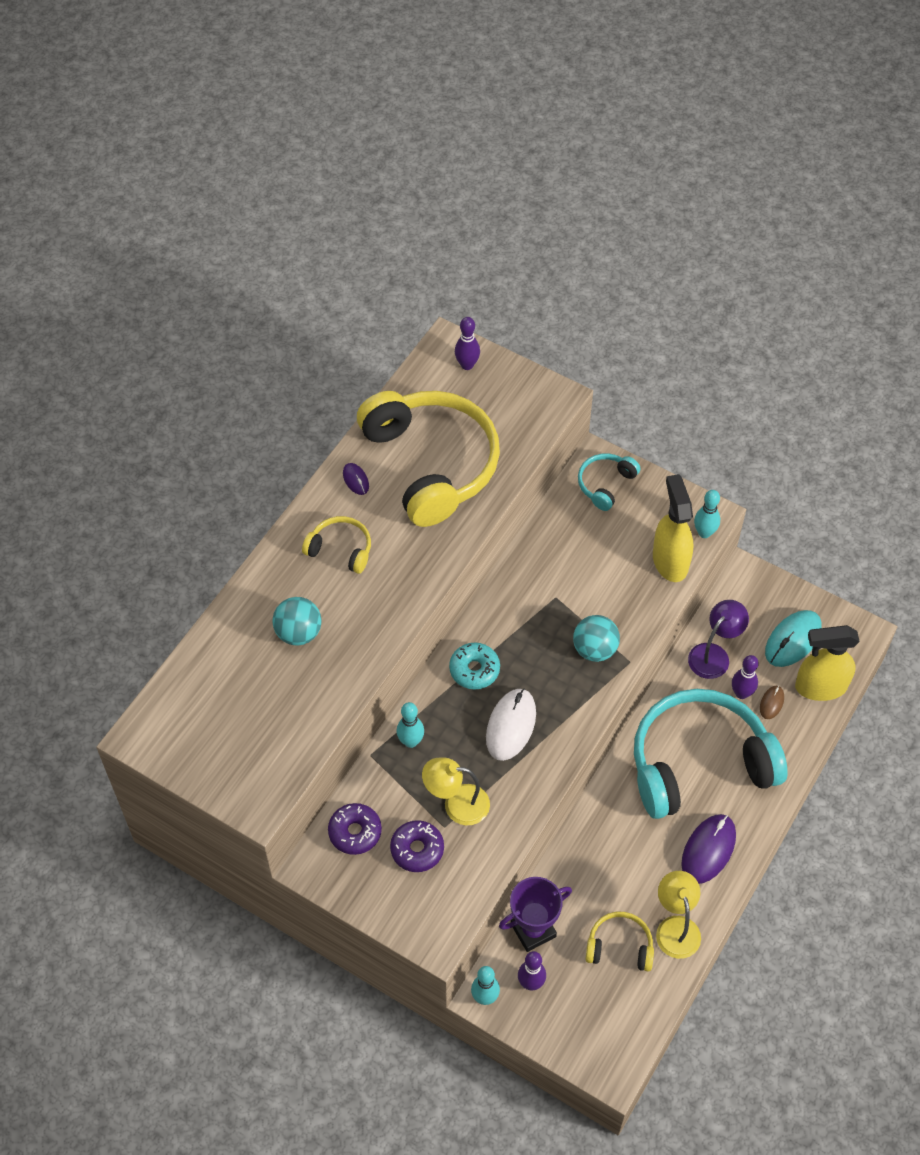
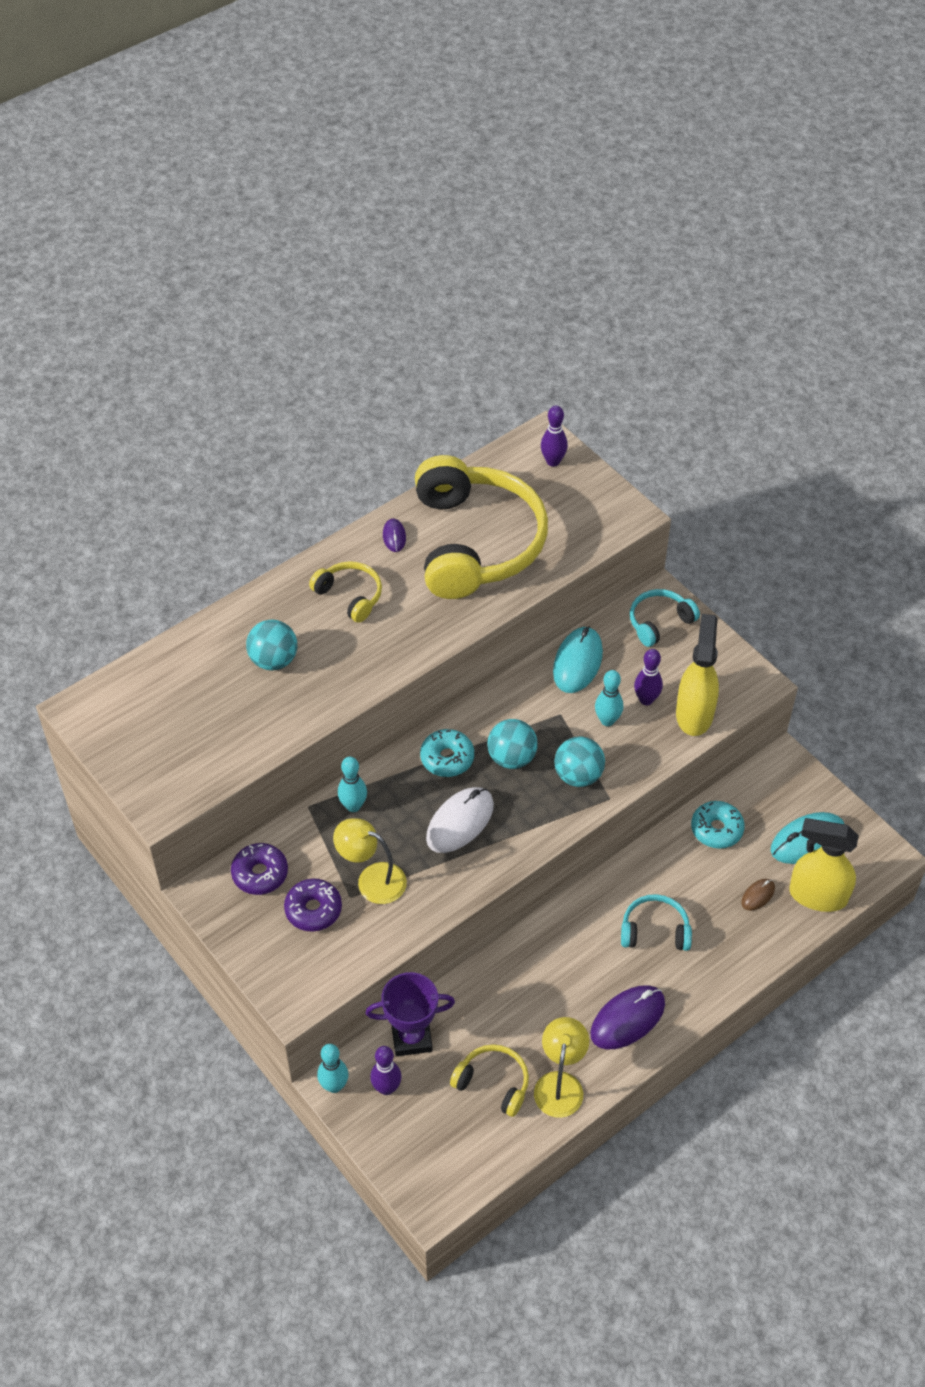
camera: 20 degrees right, 5 degrees down
(530, 651) = (511, 758): none -> turquoise ball
(550, 544) = (577, 662): none -> turquoise mouse
(699, 763) = (655, 930): turquoise headphones -> turquoise headphones, size x0.44
(704, 533) = (742, 697): turquoise bowling pin -> turquoise bowling pin (607, 720)
(714, 654) = (716, 829): purple lamp -> turquoise donut
(741, 693) = (729, 876): purple bowling pin -> purple bowling pin (646, 699)

